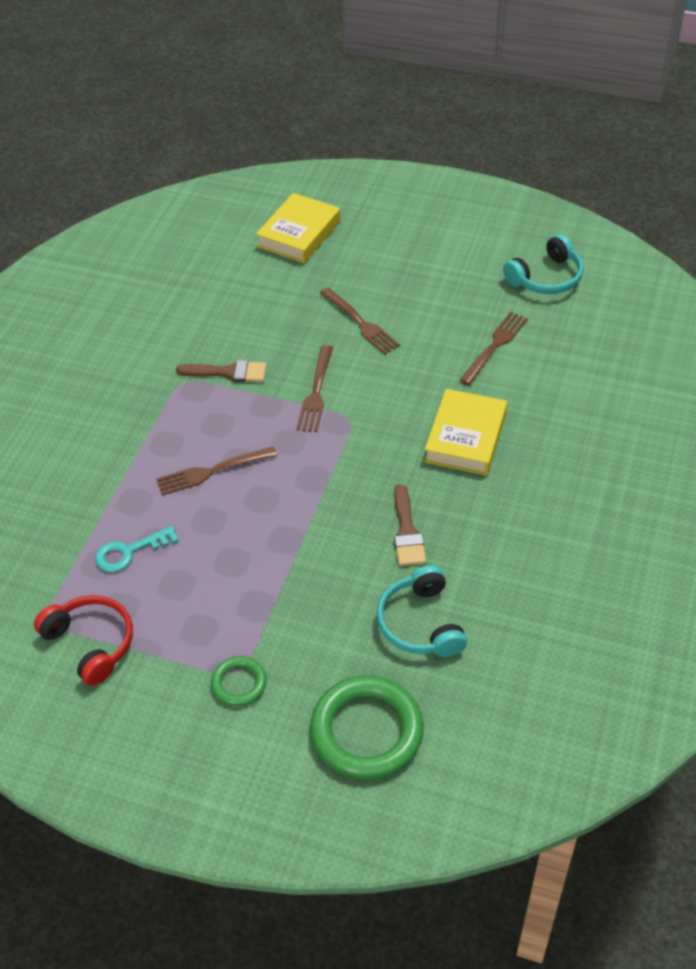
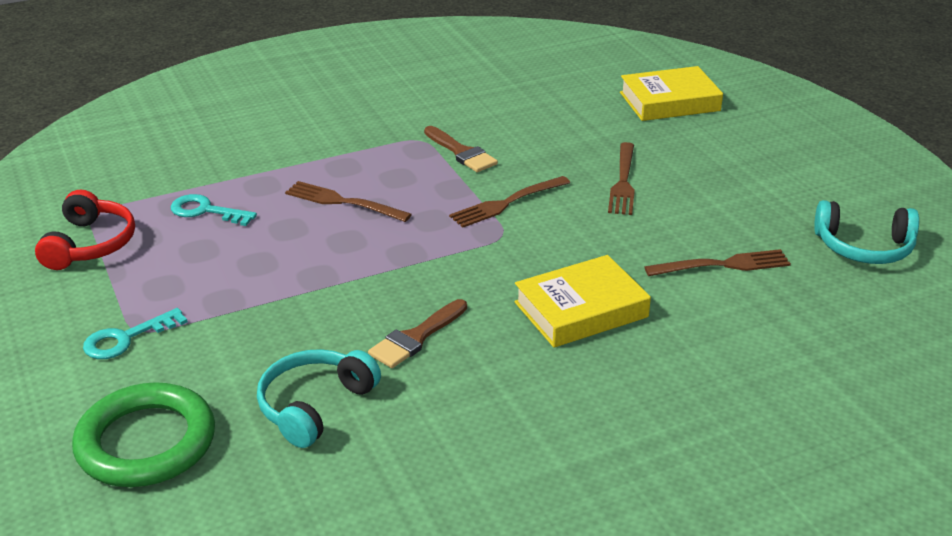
camera: 45 degrees right, 15 degrees down
(239, 683) = (126, 339): green ring -> turquoise key

